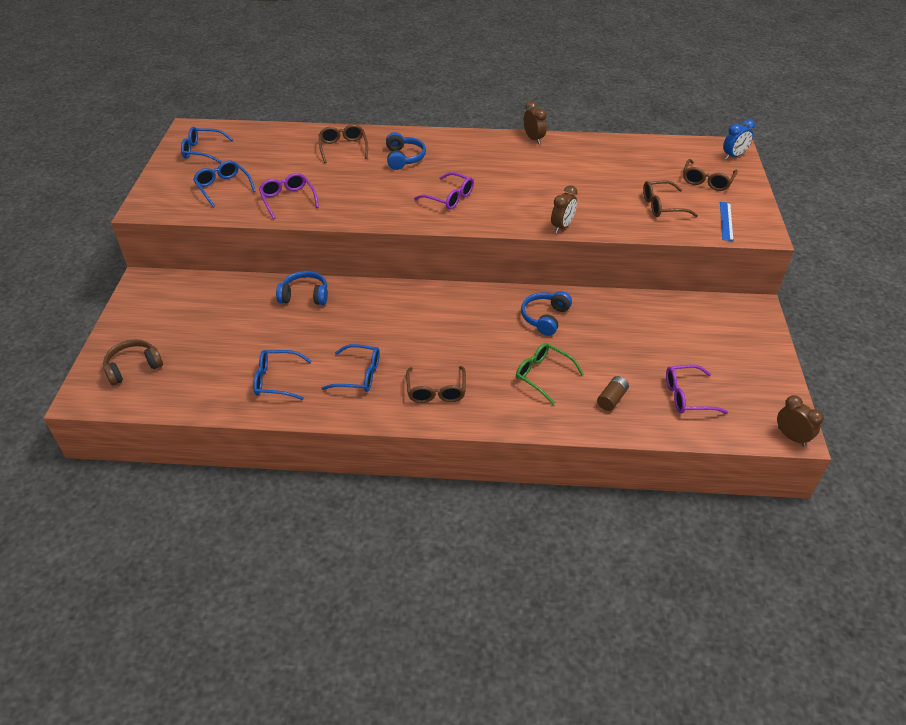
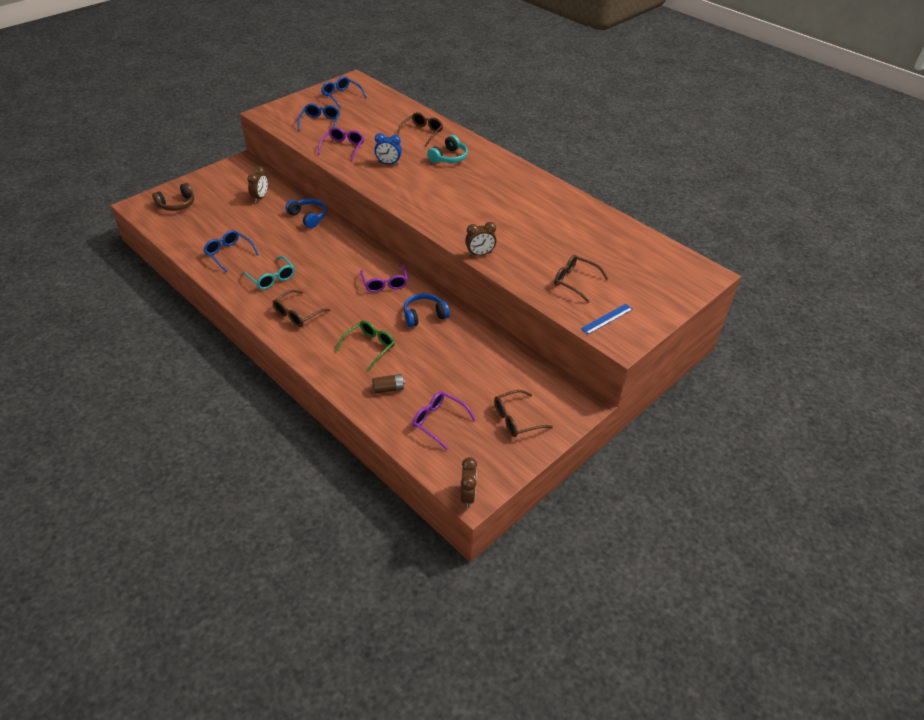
camera: 40 degrees right, 0 degrees up
(133, 367) = (177, 204): brown headphones -> brown headphones turned 135 degrees clockwise
(359, 375) = (271, 278): blue glasses -> turquoise glasses
(404, 158) = (449, 157): blue headphones -> turquoise headphones
(449, 197) = (437, 196): purple glasses -> purple glasses (384, 283)
(533, 139) = (557, 189): brown clock -> brown clock (260, 197)
(543, 375) = (369, 347): green glasses -> green glasses turned 45 degrees clockwise
(707, 181) = (641, 285): brown glasses -> brown glasses (516, 419)
(733, 156) = (697, 280): blue clock -> blue clock (388, 163)

